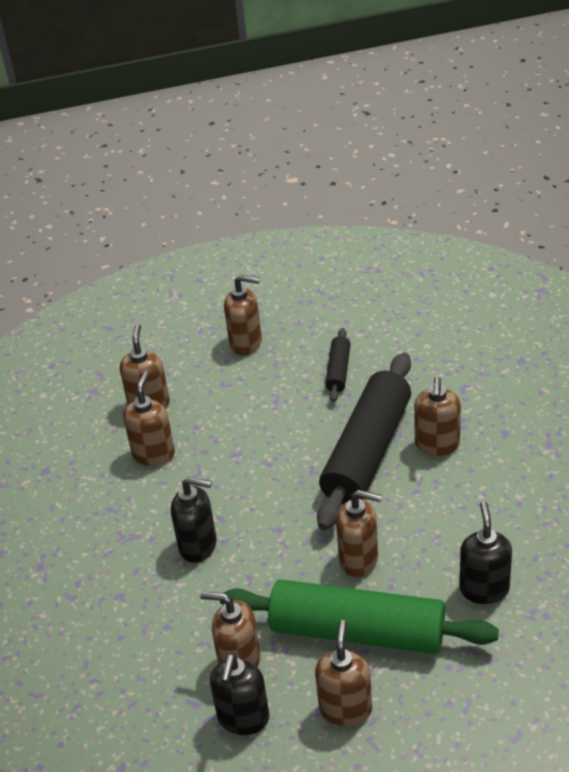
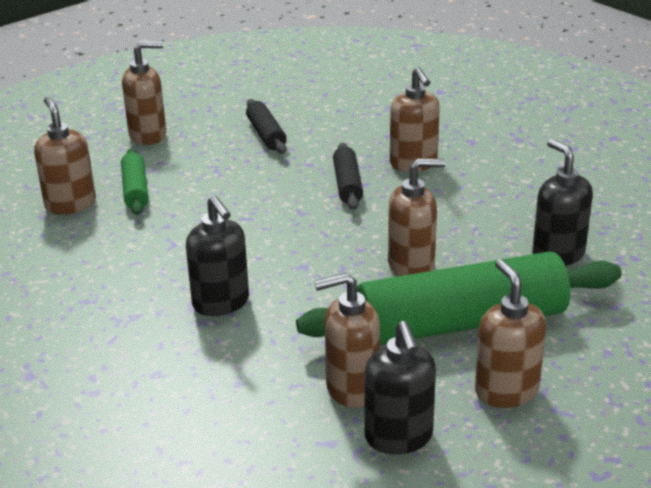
camera: 30 degrees left, 10 degrees down
(153, 454) = (106, 242): brown soap dispenser -> none
(198, 546) = (221, 303): black soap dispenser -> black soap dispenser turned 75 degrees clockwise
(203, 404) = (135, 190): none -> green rolling pin
(367, 452) = (347, 184): black rolling pin -> black rolling pin, size x0.45

